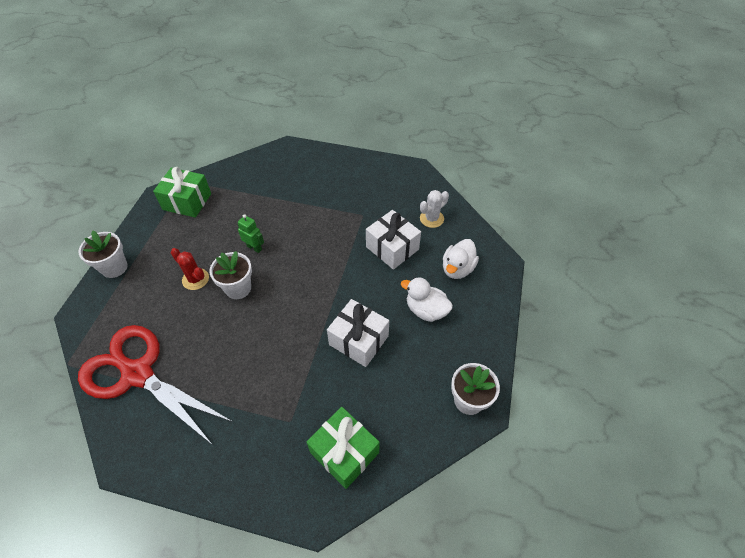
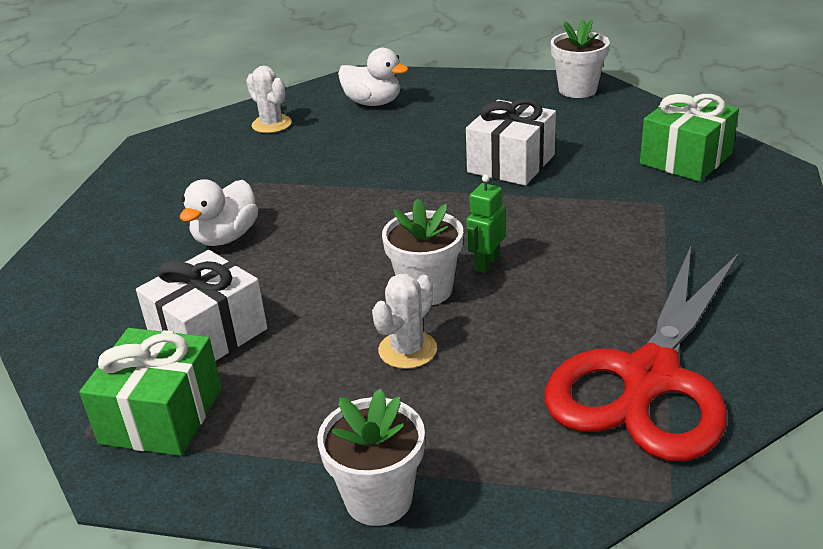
camera: 90 degrees left, 20 degrees down
(195, 279) = (407, 350): red cactus -> white cactus
(254, 247) = (323, 287): green robot -> green robot (486, 263)
(392, 248) = (331, 151): white gift -> white gift (209, 334)
(426, 310) = (449, 120): white duck -> white duck (226, 237)

